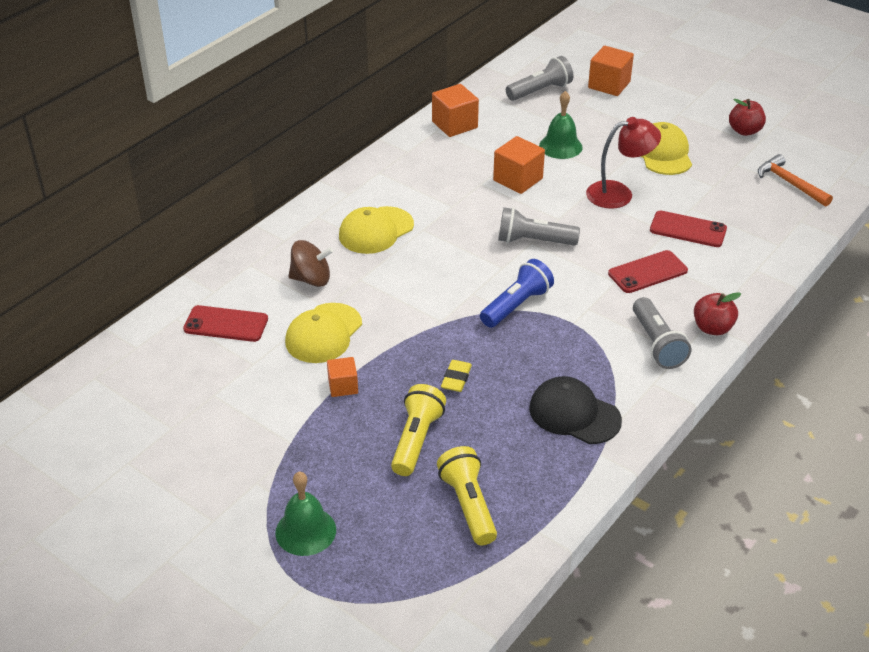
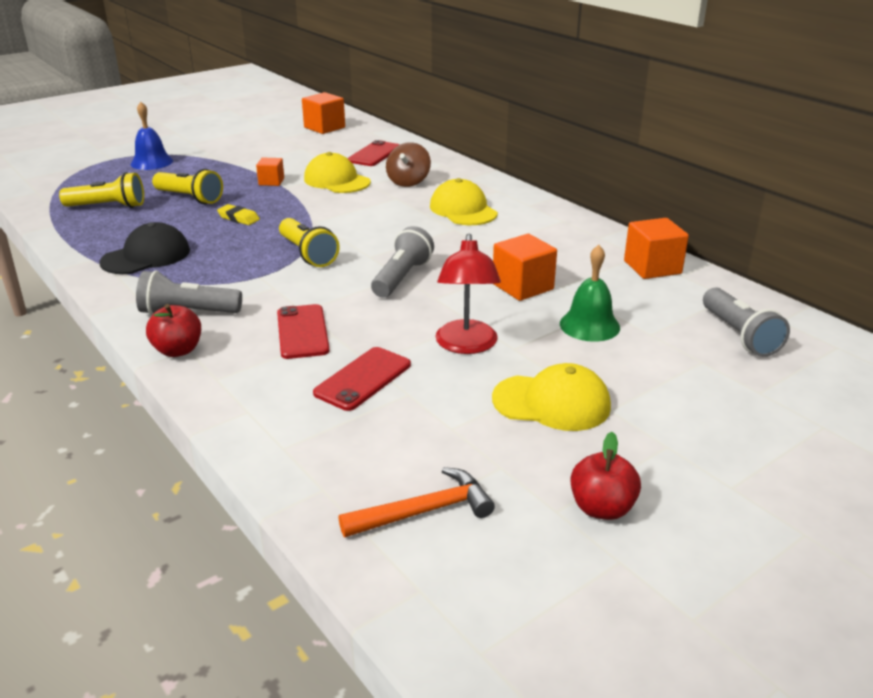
camera: 105 degrees right, 10 degrees down
(305, 531) = (152, 162): green bell -> blue bell
(516, 305) = (307, 254): blue flashlight -> yellow flashlight
(609, 85) = (763, 397): orange cube -> orange cube (324, 127)

